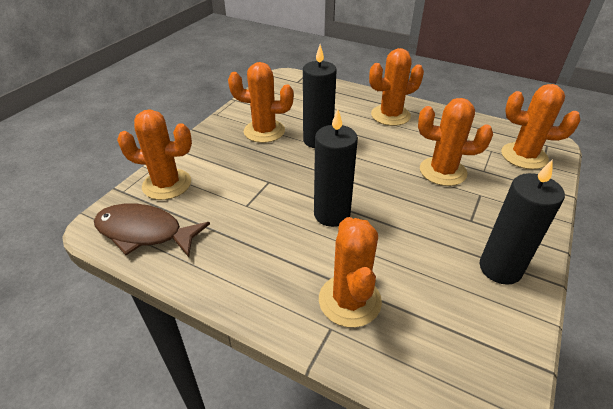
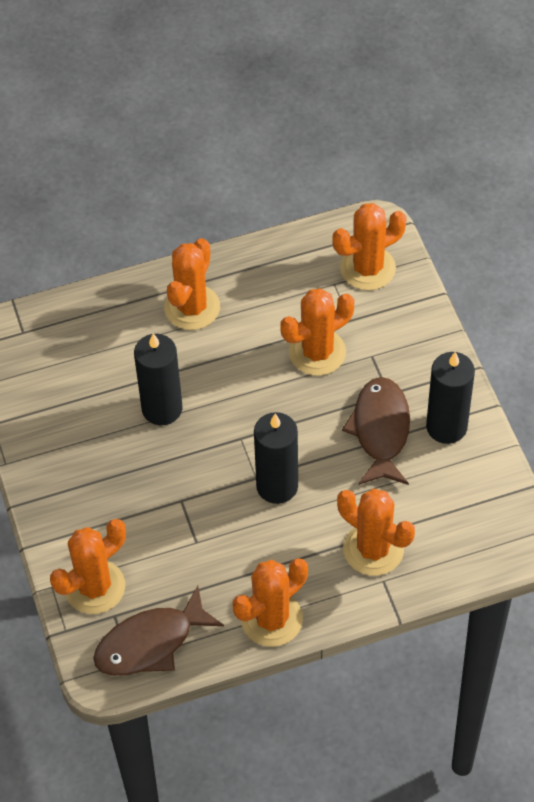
camera: 45 degrees left, 15 degrees up
(264, 131) = (93, 443): orange cactus -> orange cactus (271, 619)
(441, 235) = (380, 430): none -> brown fish

